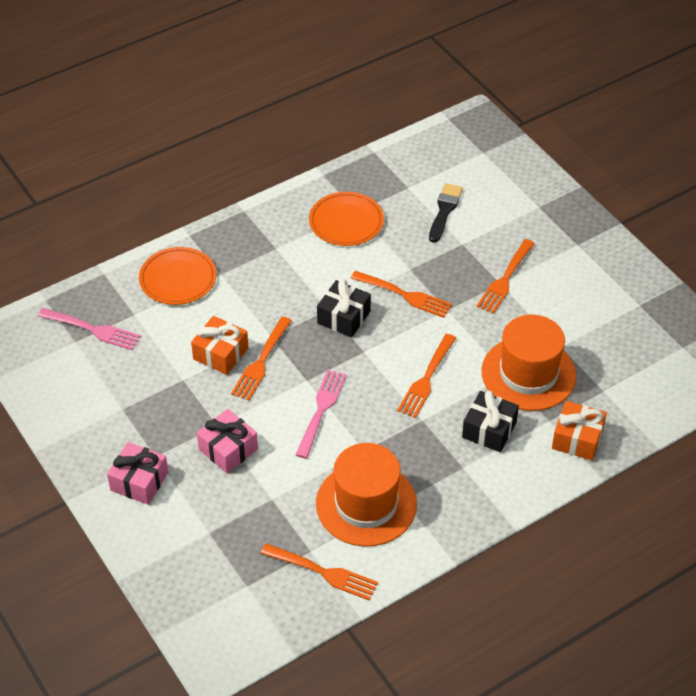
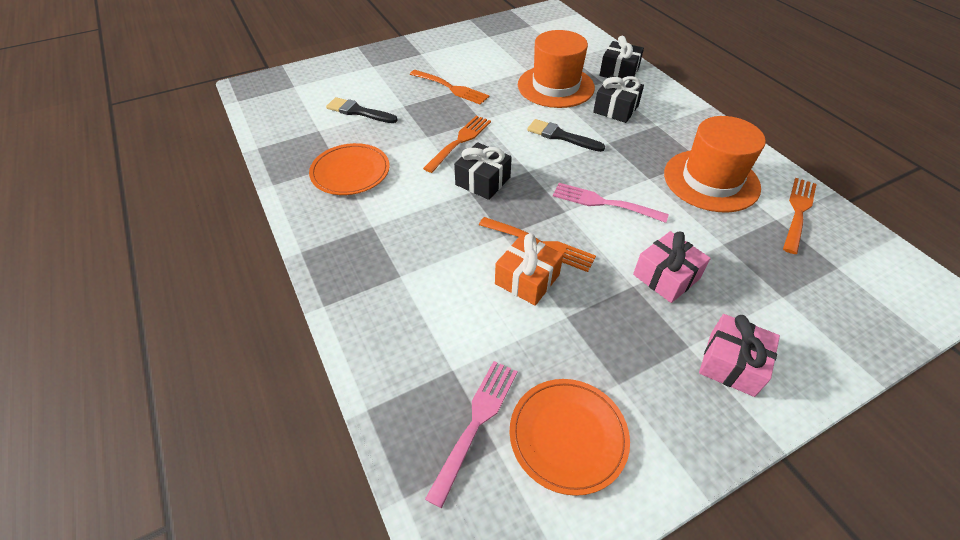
camera: 85 degrees left, 0 degrees up
(178, 279) = (398, 319): orange plate -> orange plate (568, 436)
(426, 378) = (561, 136): orange fork -> black brush
(577, 438) = (619, 72): orange gift -> black gift

